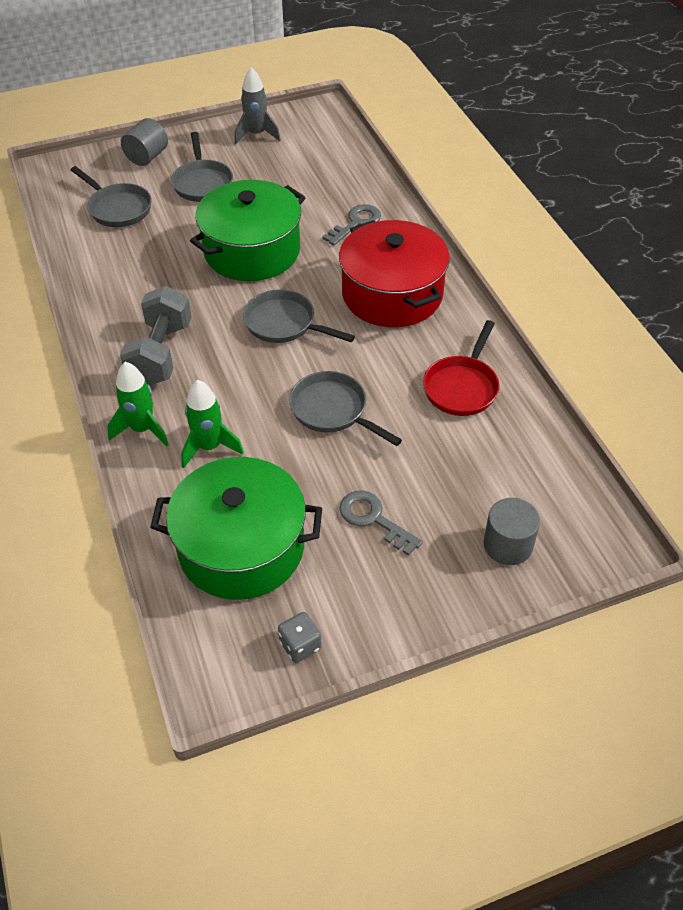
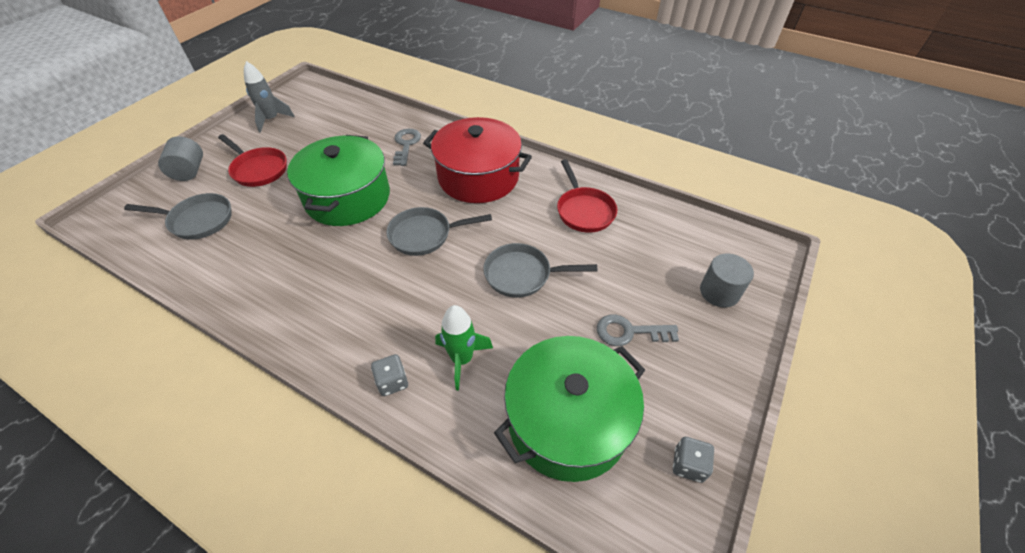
camera: 40 degrees left, 0 degrees up
(142, 429) = (392, 382): green rocket -> grey dice
(161, 354) = (348, 311): grey dumbbell -> none
(202, 183) = (258, 169): grey pan -> red pan

